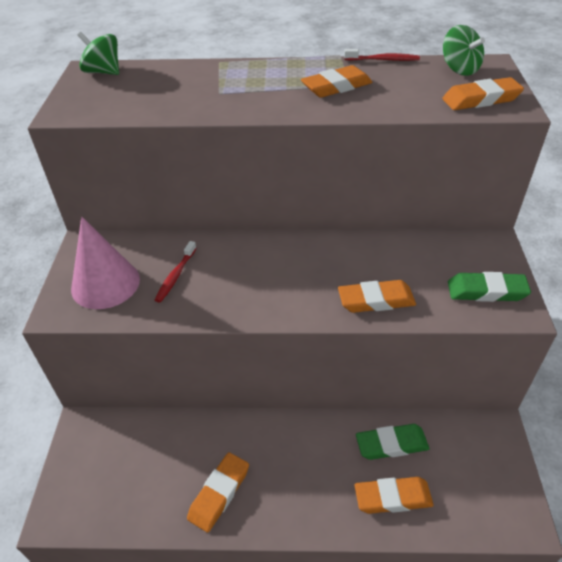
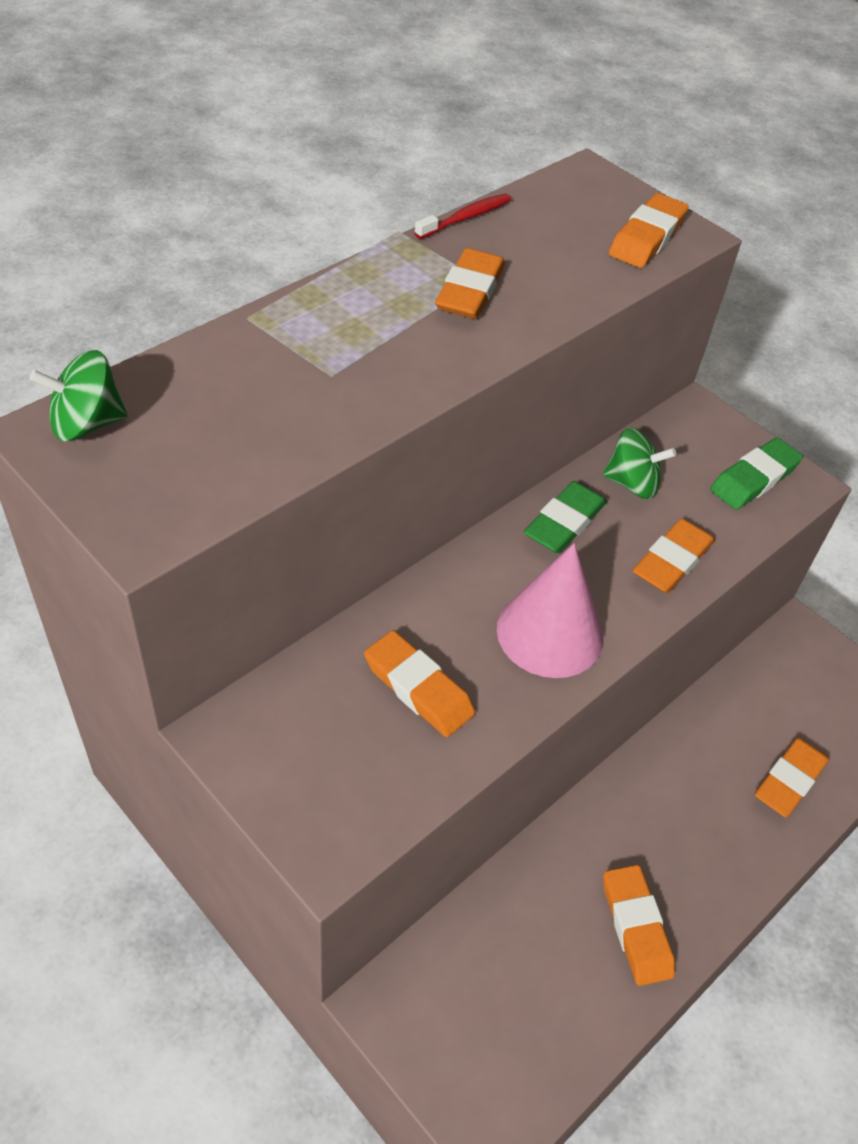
camera: 50 degrees left, 5 degrees up
(105, 284) = (340, 766): pink cone -> pink cone (550, 633)
(175, 276) = (418, 688): red toothbrush -> orange eraser
(391, 444) = (732, 725): green eraser -> green eraser (564, 522)
(459, 69) = (569, 197): green spinning top -> green spinning top (632, 483)

